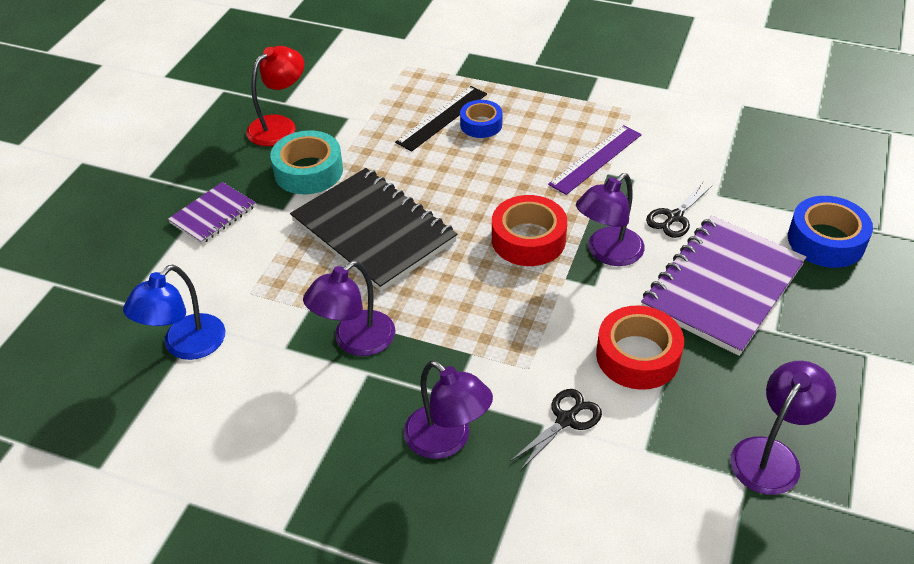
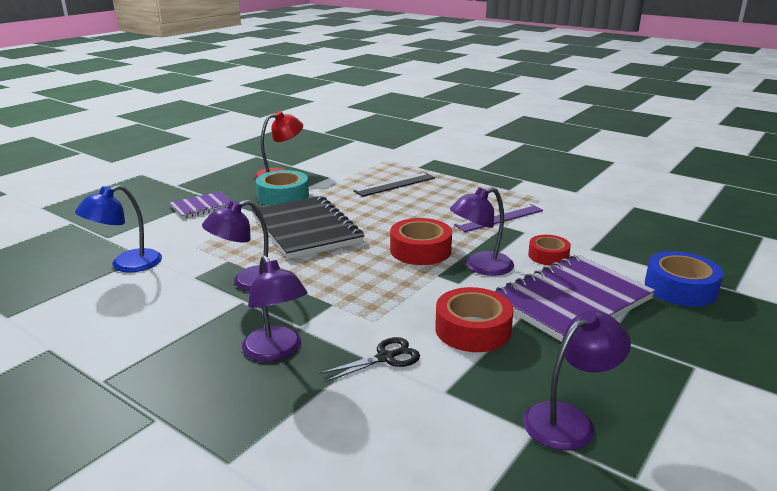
camera: 15 degrees right, 20 degrees down
(481, 124) = (421, 191): blue tape -> none
(674, 217) = (548, 256): black scissors -> red tape

